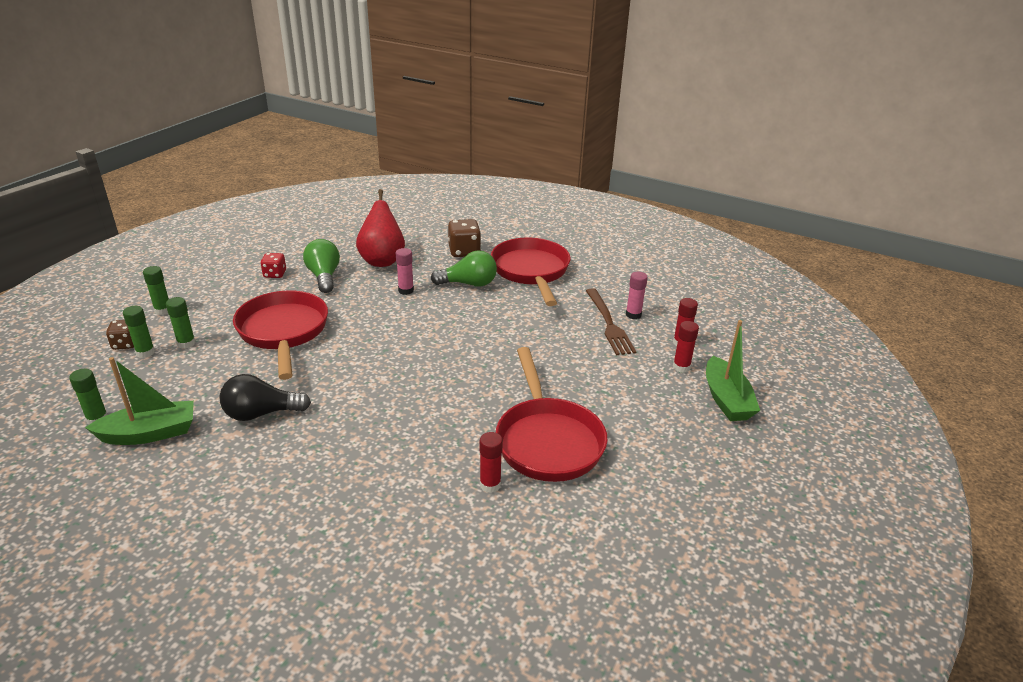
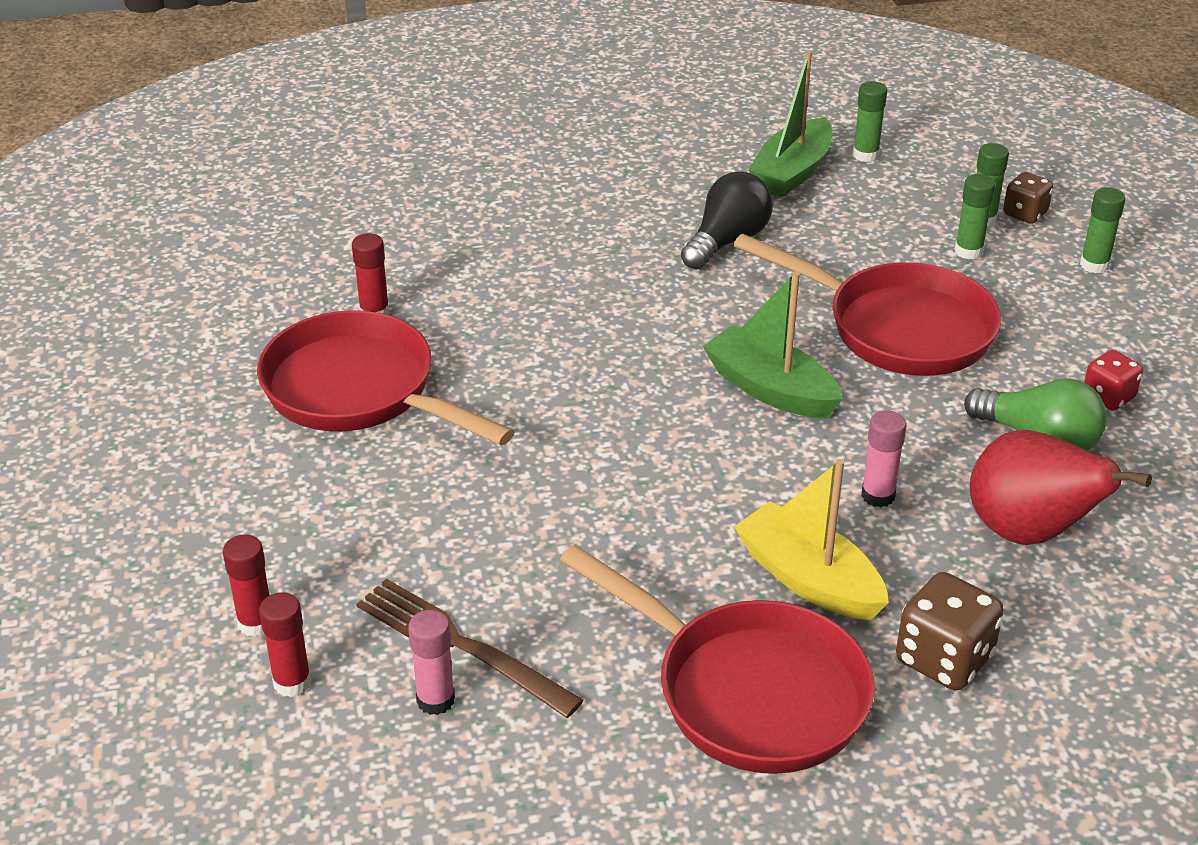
camera: 140 degrees right, 5 degrees up
(468, 284) = (809, 579): green light bulb -> yellow boat
(726, 399) = (140, 600): green boat -> green boat (770, 389)

